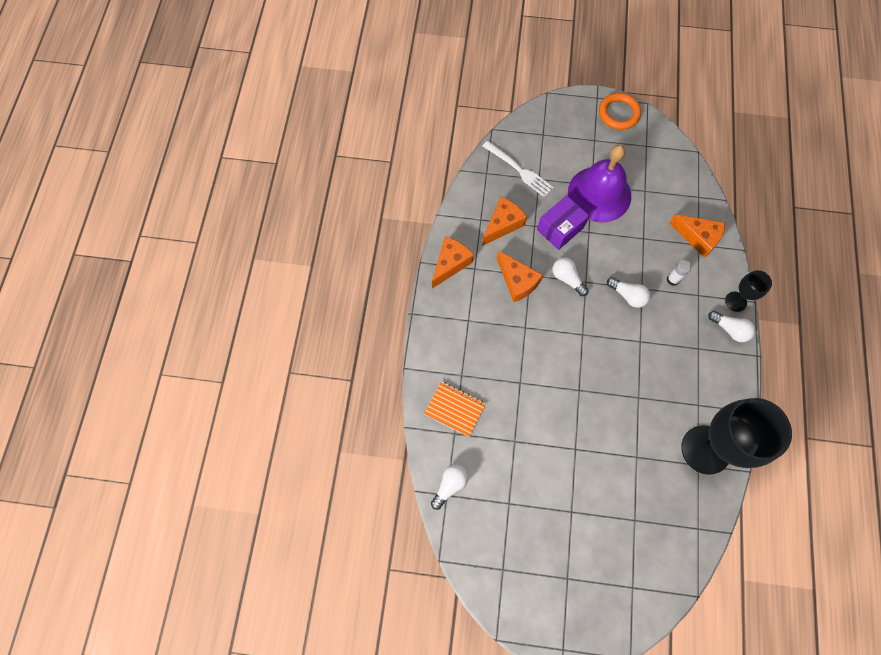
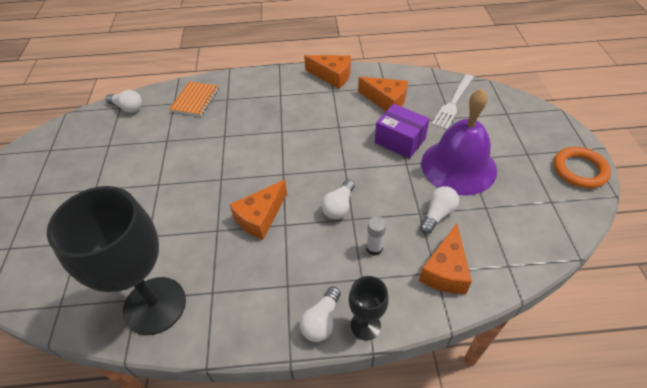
camera: 80 degrees right, 20 degrees down
(517, 281) = (328, 119): orange cheese -> orange cheese (260, 217)
(567, 279) = (343, 154): white light bulb -> white light bulb (437, 214)

